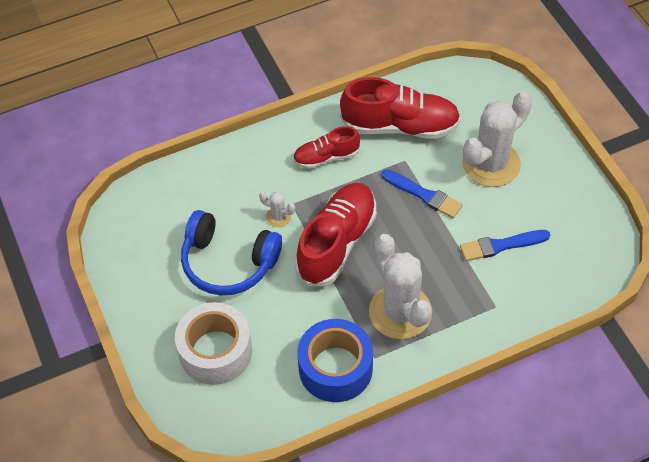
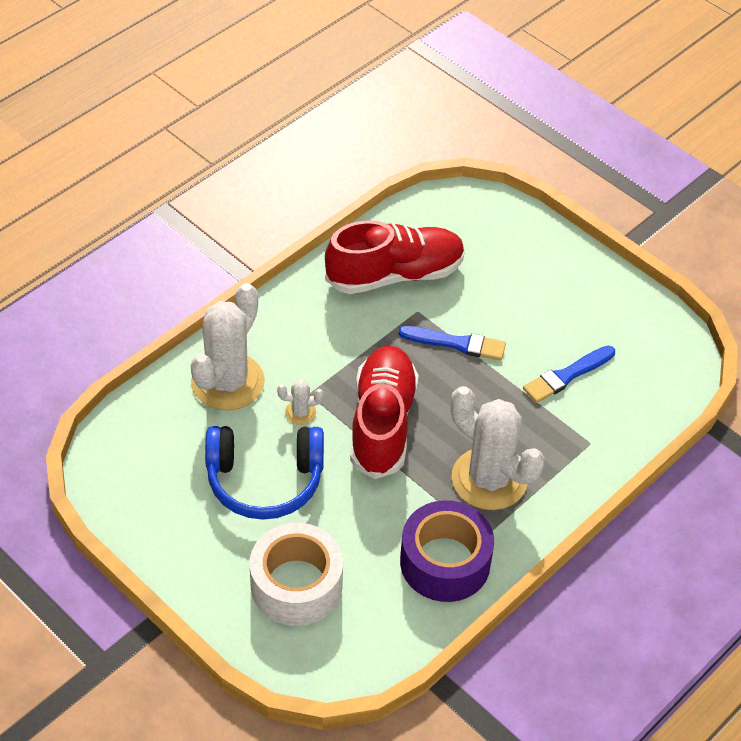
camera: 25 degrees left, 5 degrees down
(326, 157) = (325, 331): red shoe -> none
(335, 368) = (445, 562): blue tape -> purple tape
(491, 164) = (515, 290): white cactus -> white cactus (228, 382)

